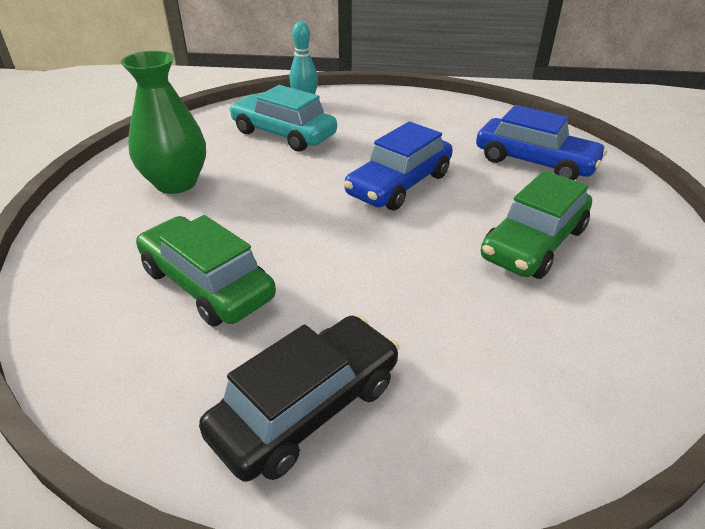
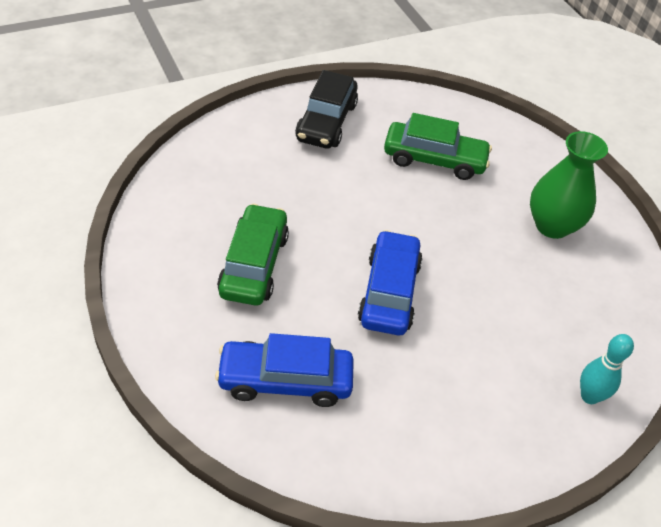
camera: 145 degrees right, 10 degrees up
(283, 134) = (547, 325): turquoise car -> none

